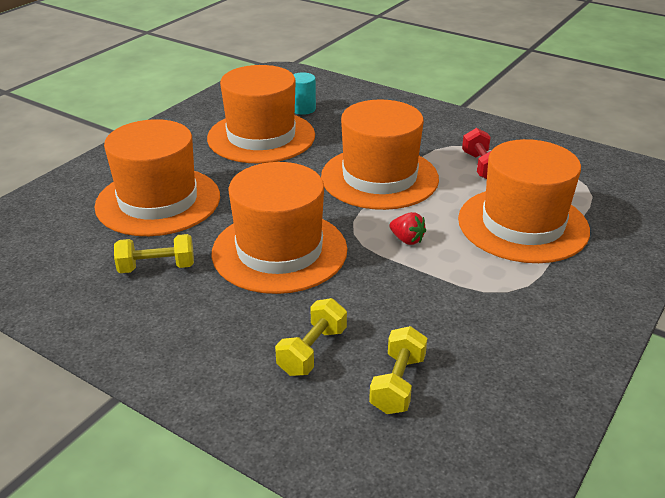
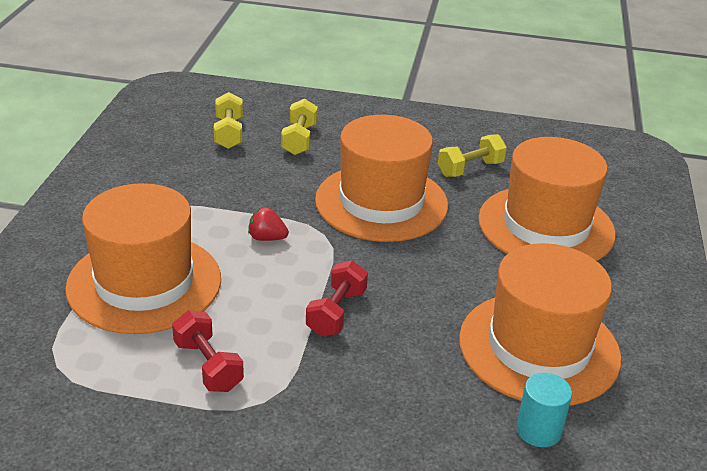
camera: 155 degrees right, 0 degrees up
(379, 177) = (336, 313): orange hat -> red dumbbell

